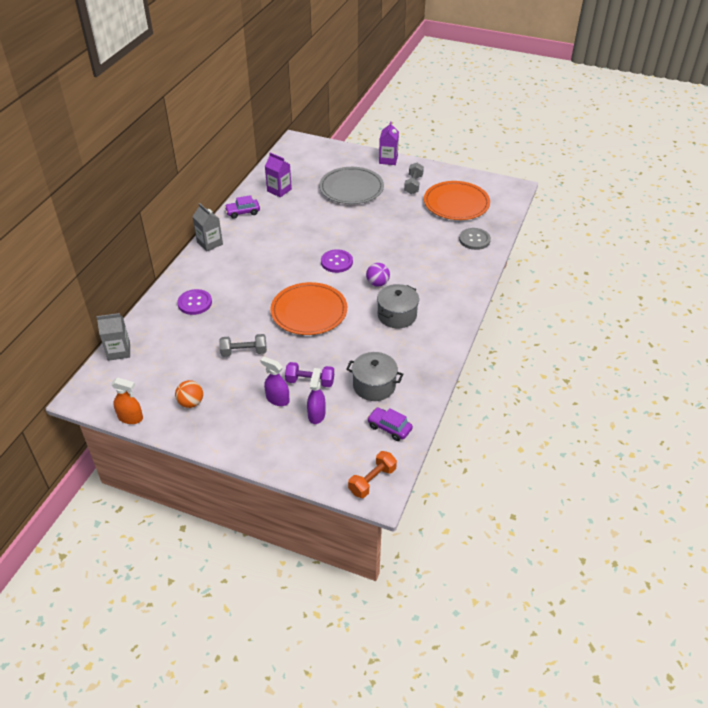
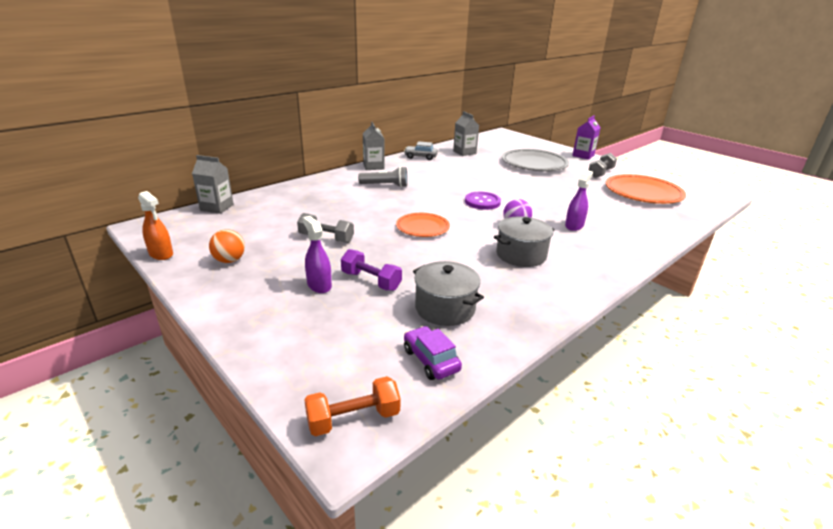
camera: 25 degrees right, 15 degrees down
(195, 303) = (319, 195): purple button -> none
(242, 268) = (385, 185): none -> grey flashlight
(243, 212) = (420, 157): purple car -> grey car
(279, 190) = (464, 152): purple carton -> grey carton
(309, 311) = (422, 227): orange plate -> orange plate, size x0.60
(316, 415) = (349, 314): purple spray bottle -> purple spray bottle (574, 226)
(474, 240) = (654, 221): grey button -> none

